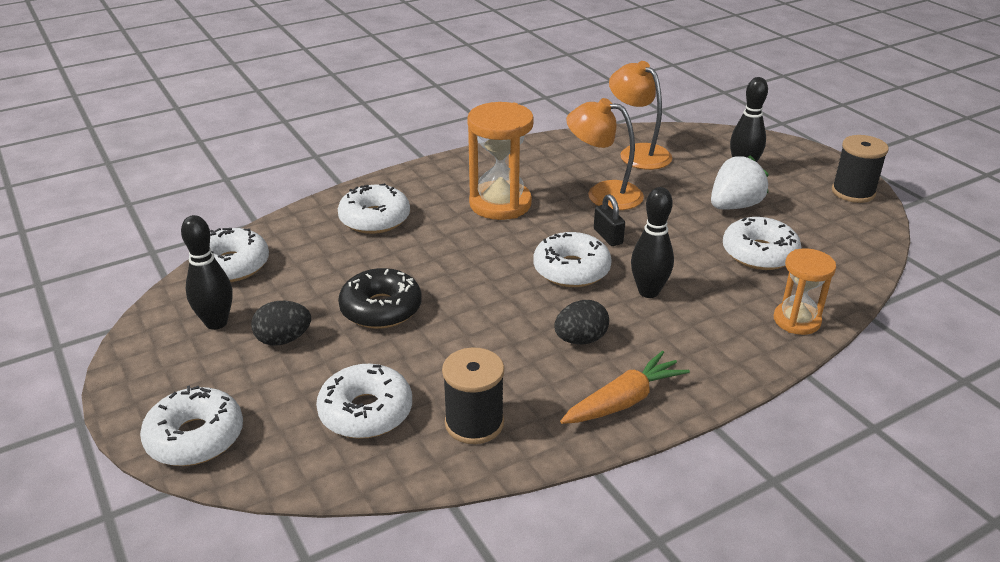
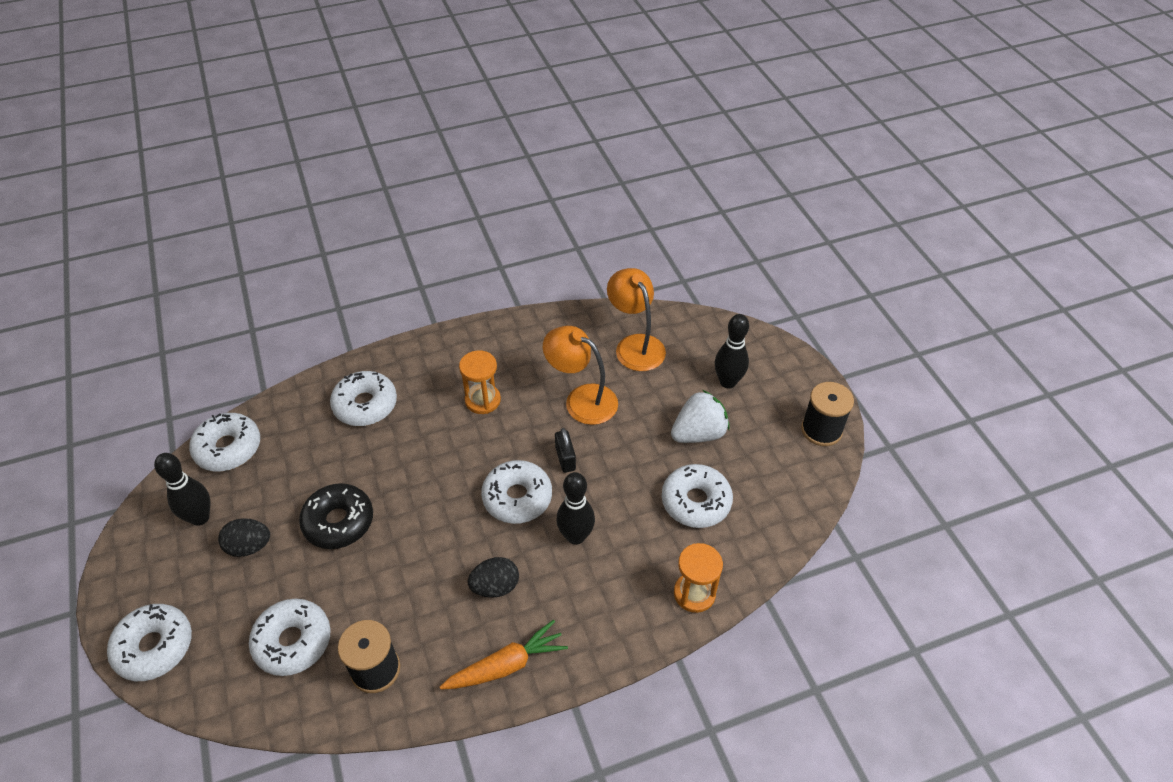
camera: 10 degrees right, 15 degrees up
(500, 204) = (482, 400): orange hourglass -> orange hourglass, size x0.62

